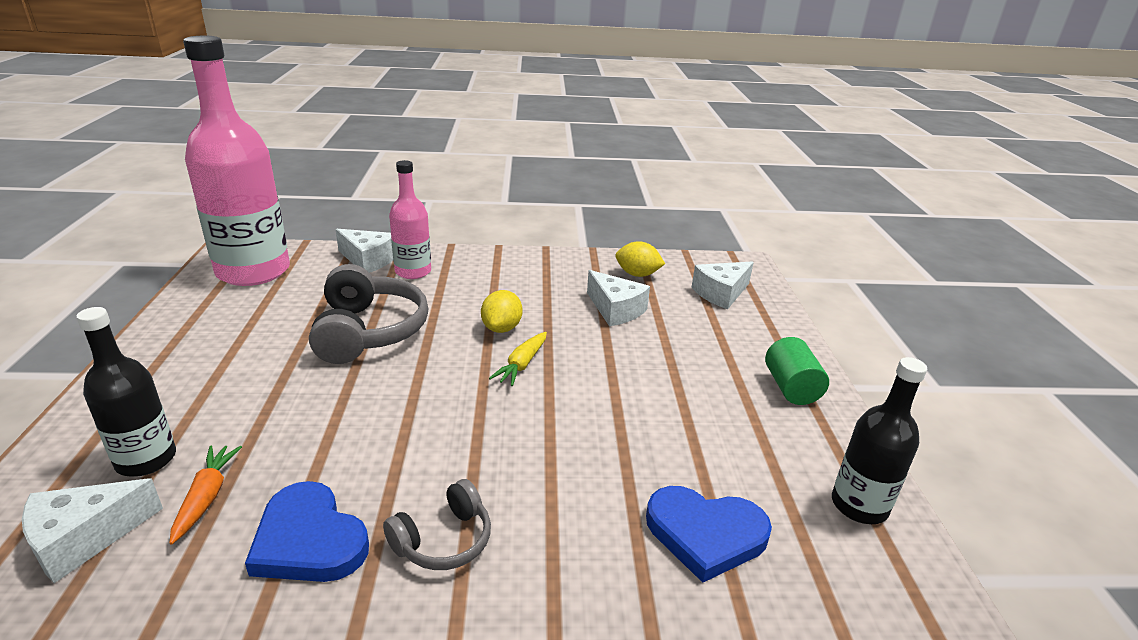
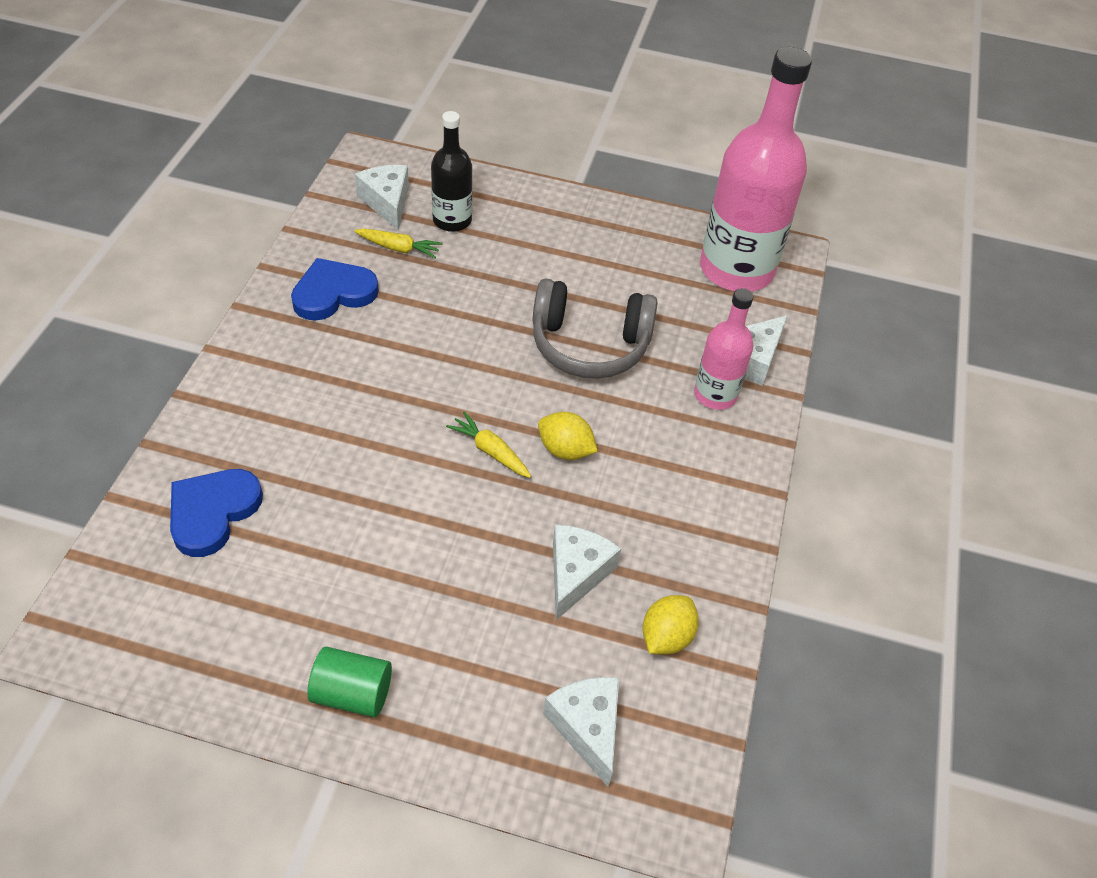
camera: 105 degrees right, 20 degrees up
(206, 497) = (399, 248): orange carrot -> yellow carrot
(443, 540) = (296, 357): grey headphones -> none
(615, 310) = (576, 574): white cheese -> white cheese turned 135 degrees clockwise
(859, 505) = (172, 648): black bottle -> none

